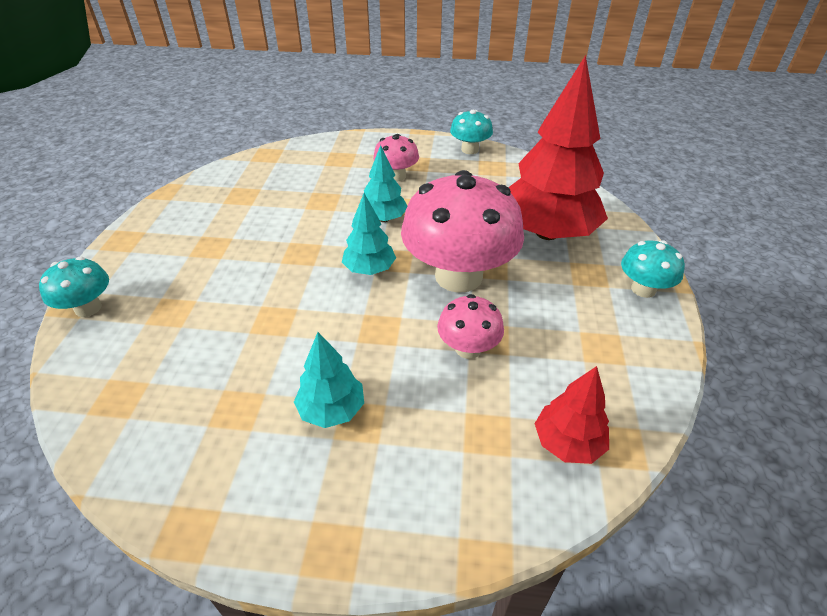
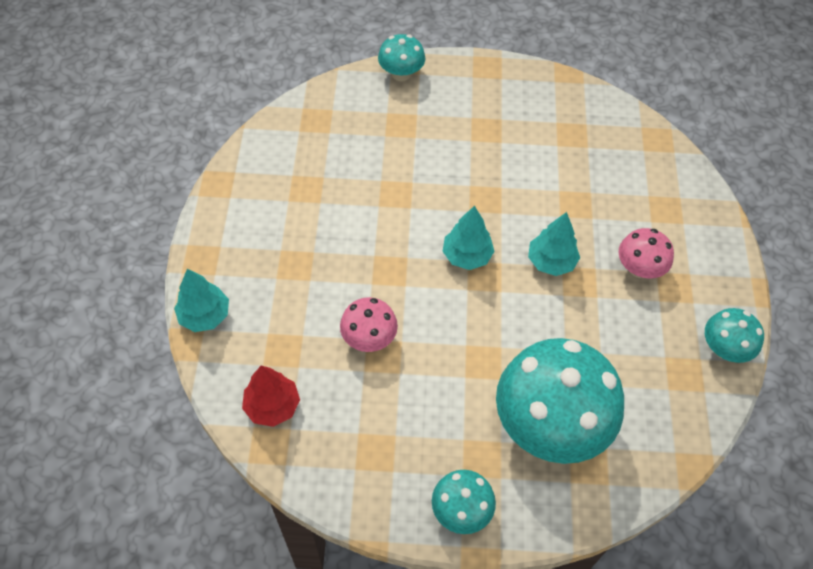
camera: 85 degrees right, 15 degrees up
(332, 410) = (305, 246): turquoise tree -> turquoise tree (205, 315)
(458, 276) = (465, 332): pink mushroom -> none
(547, 233) = (550, 424): red tree -> turquoise mushroom

